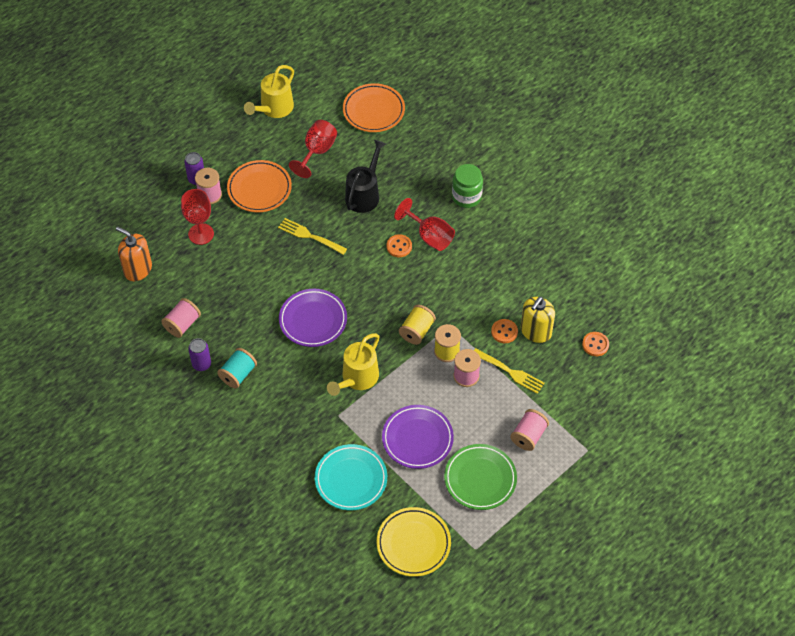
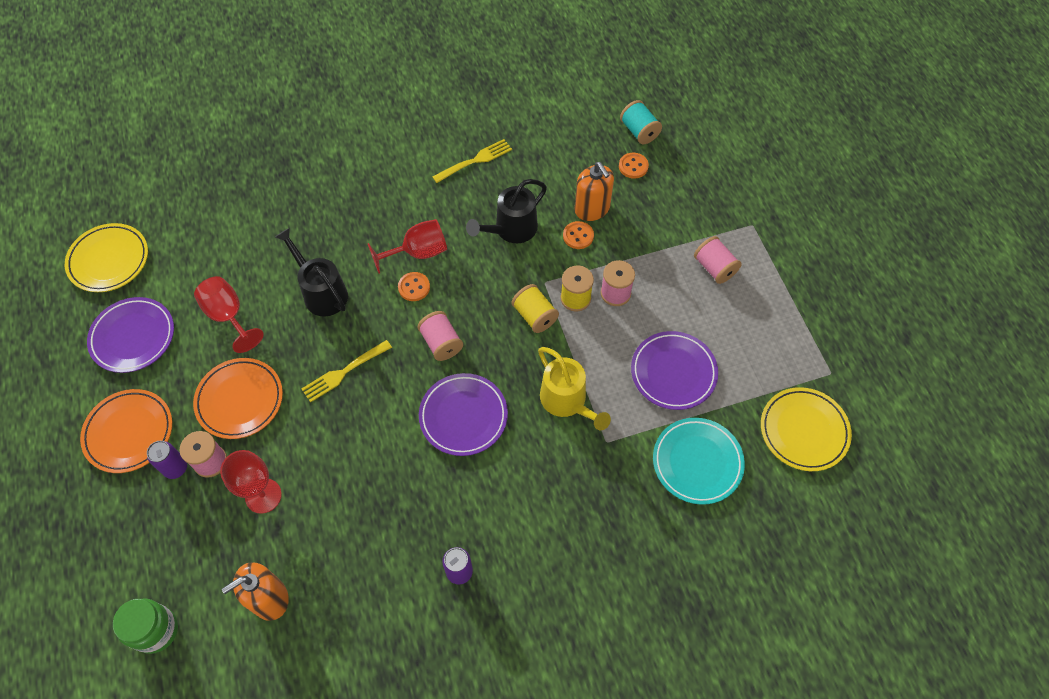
camera: 65 degrees left, 5 degrees up
(182, 324) = (387, 572): pink spool -> pink spool (441, 343)
(238, 374) = (496, 532): turquoise spool -> turquoise spool (639, 131)
(274, 109) = (133, 337): yellow watering can -> purple plate
(322, 65) = (109, 260): none -> yellow plate
(373, 110) = (212, 236): orange plate -> orange plate (129, 432)
(466, 197) = (388, 198): green jar -> green jar (156, 630)
(480, 479) = (748, 333): green plate -> none
(483, 286) = (511, 230): none -> black watering can
(509, 371) = (629, 252): yellow fork -> yellow fork (474, 161)
(535, 331) = (592, 209): yellow soap dispenser -> orange soap dispenser

